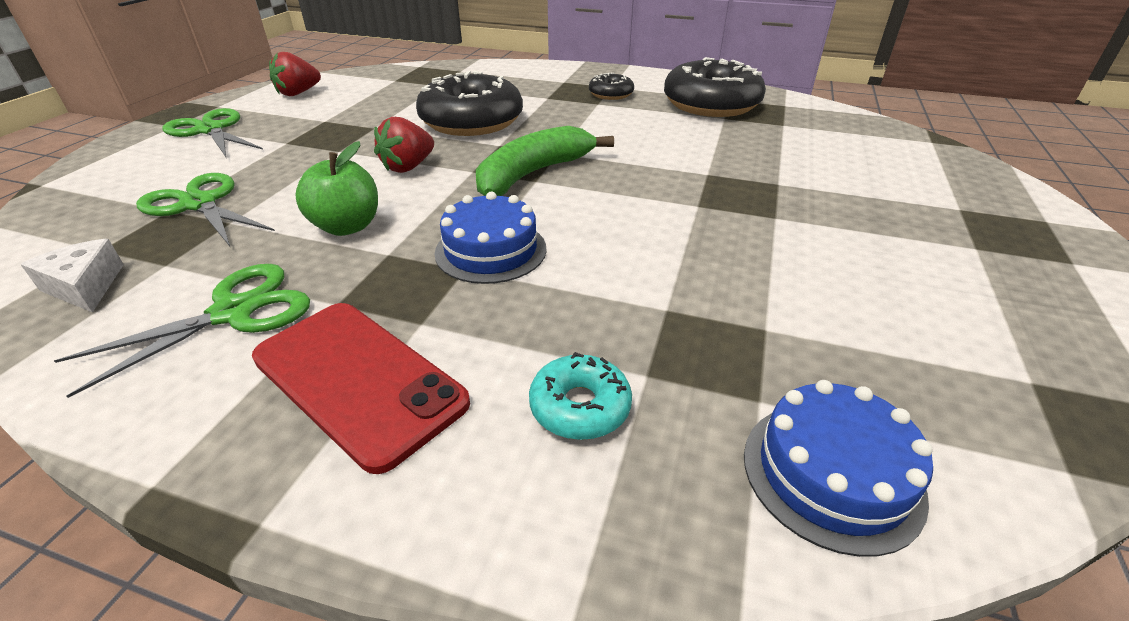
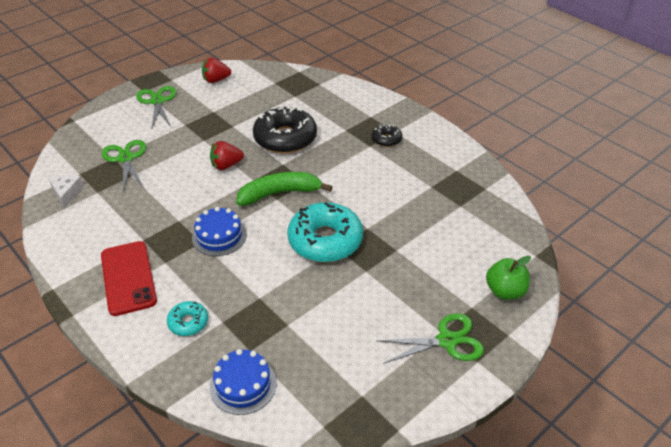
camera: 30 degrees right, 5 degrees up
(234, 312) = (107, 228): green scissors -> green scissors (447, 341)
(347, 226) = (173, 197): green apple -> green apple (505, 291)
(670, 203) = (325, 240): none -> turquoise donut
(711, 104) = (438, 171): black donut -> none

